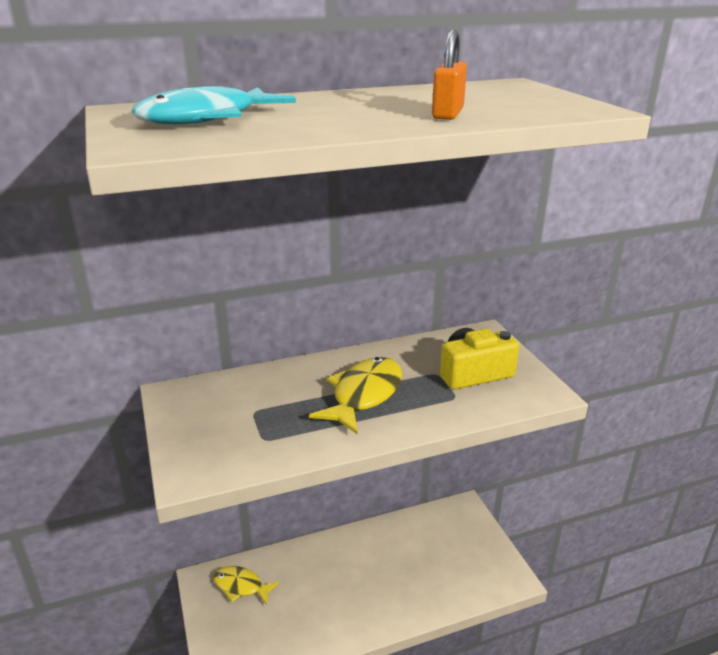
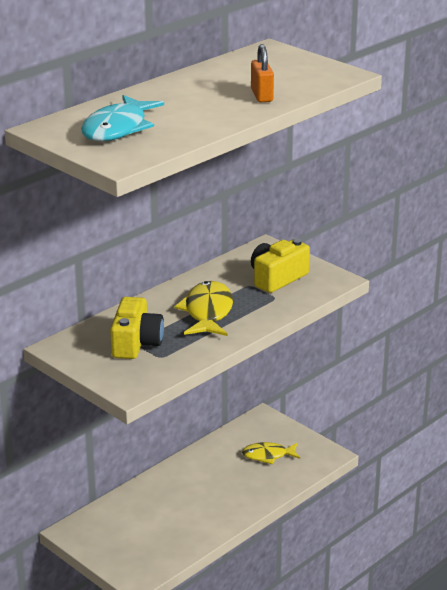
camera: 25 degrees left, 0 degrees up
(241, 586) = (108, 525): yellow fish -> yellow fish (268, 455)
(253, 412) = (136, 343): none -> yellow camera

